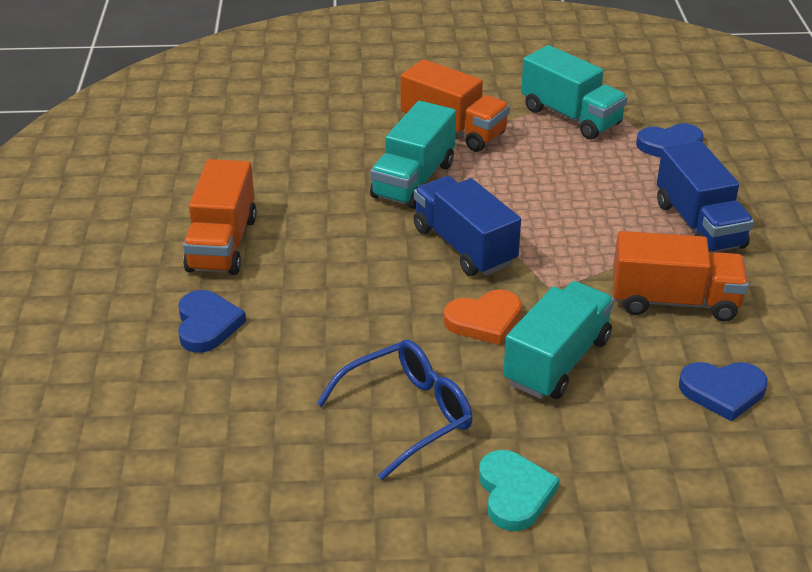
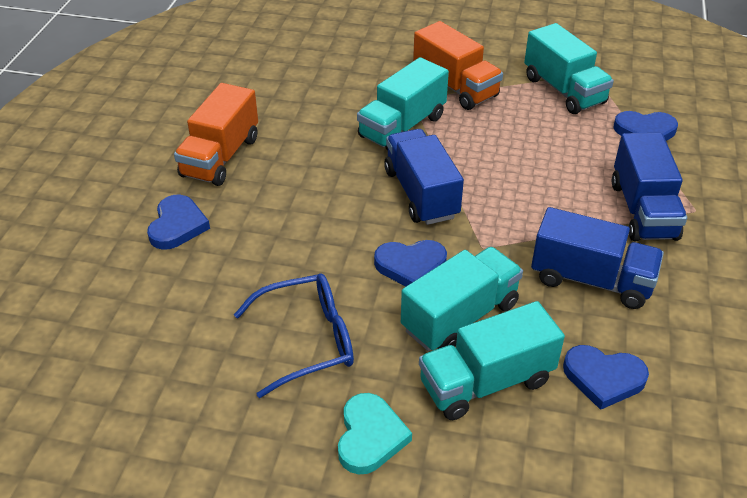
camera: 15 degrees right, 5 degrees up
(484, 320) = (411, 266): orange heart -> blue heart
(610, 418) = (486, 382): none -> turquoise truck
(674, 301) = (591, 280): orange truck -> blue truck

